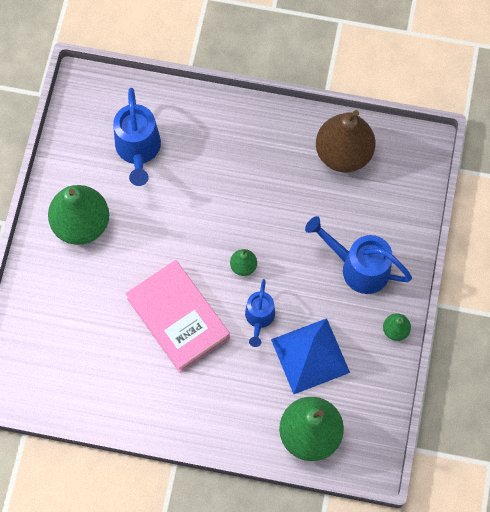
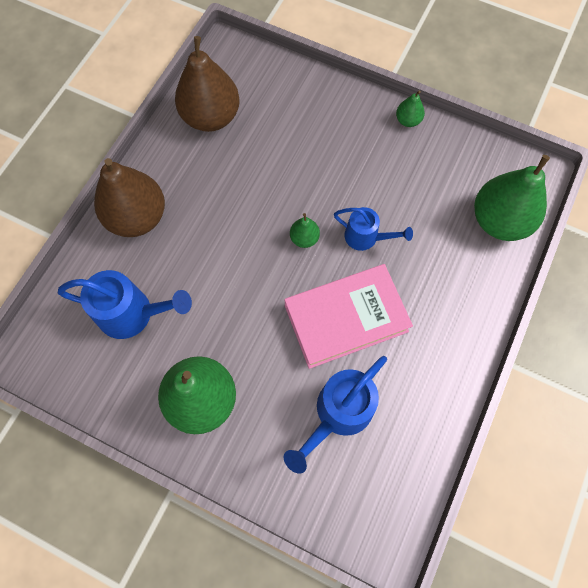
camera: 75 degrees left, 0 degrees up
(225, 125) = (137, 217): none -> brown pear
(310, 356) = (417, 200): blue pyramid -> none
(358, 267) = (335, 135): blue watering can -> blue watering can (338, 414)

